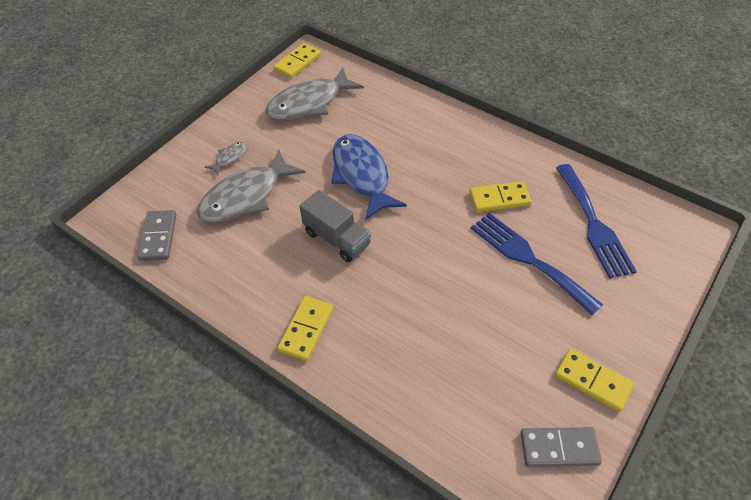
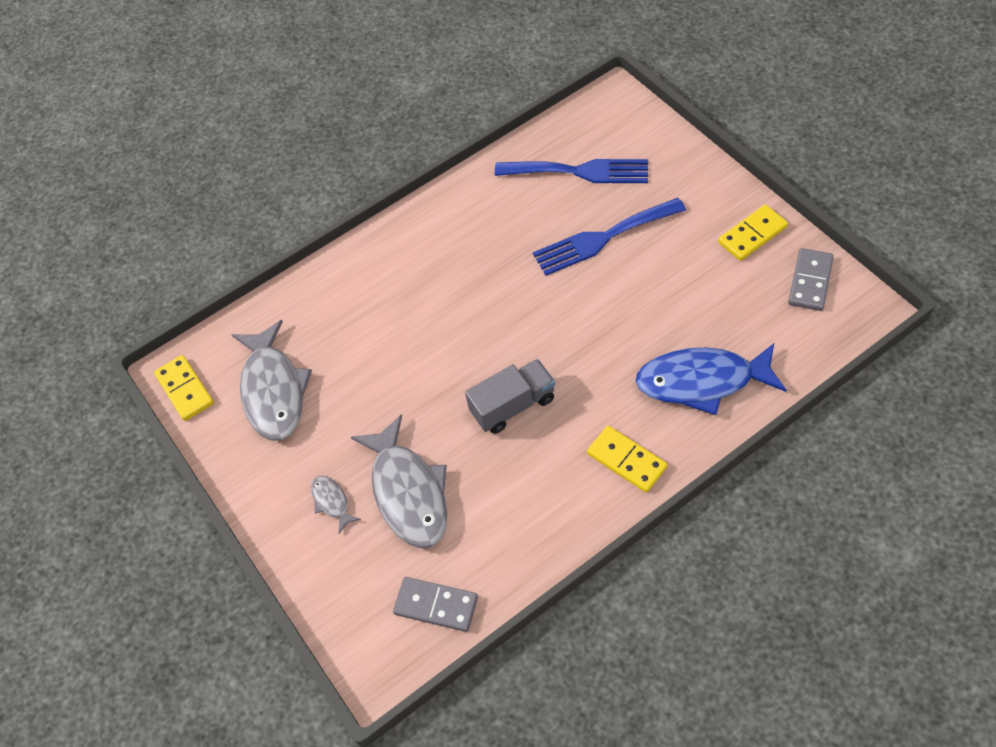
camera: 65 degrees left, 5 degrees up
(362, 175) = (426, 359): blue fish -> blue fish (702, 381)
(499, 198) = (515, 238): yellow domino -> none

